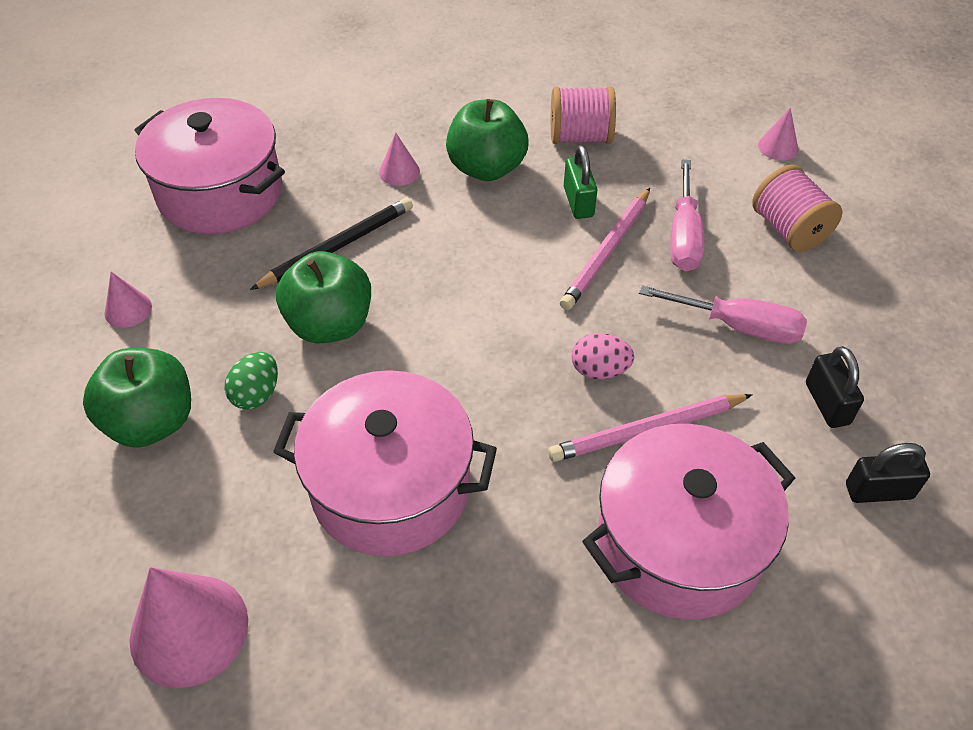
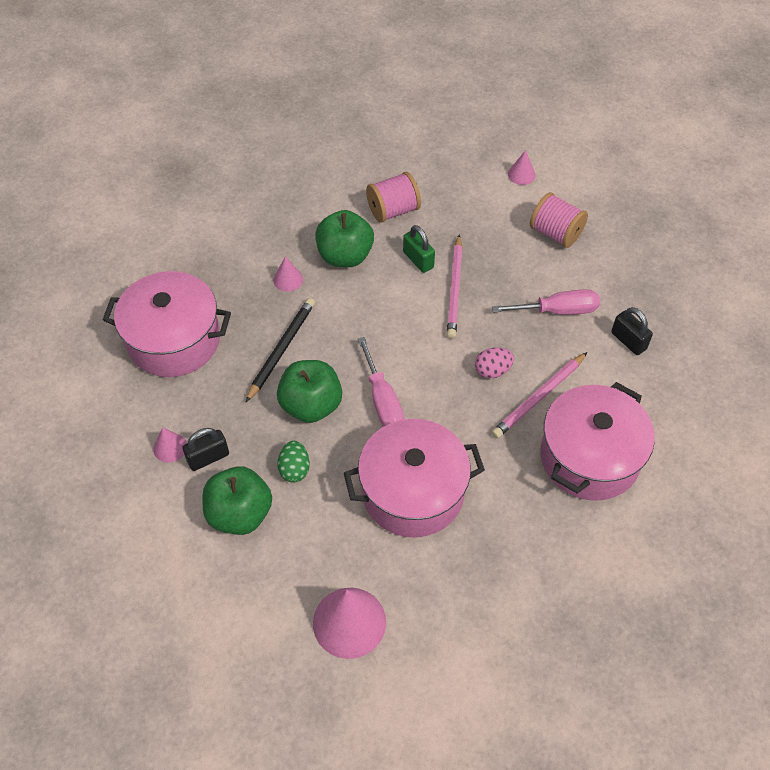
camera: 25 degrees left, 5 degrees up
(683, 236) = (495, 261): pink screwdriver -> pink screwdriver (382, 400)
(878, 491) = (678, 383): black padlock -> black padlock (208, 457)

